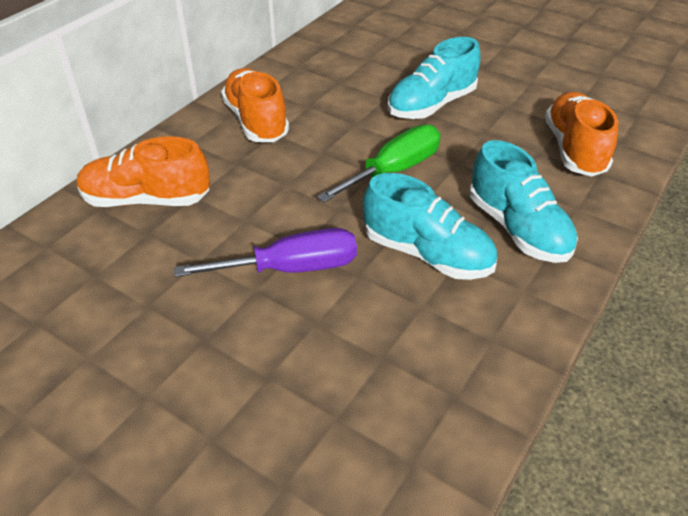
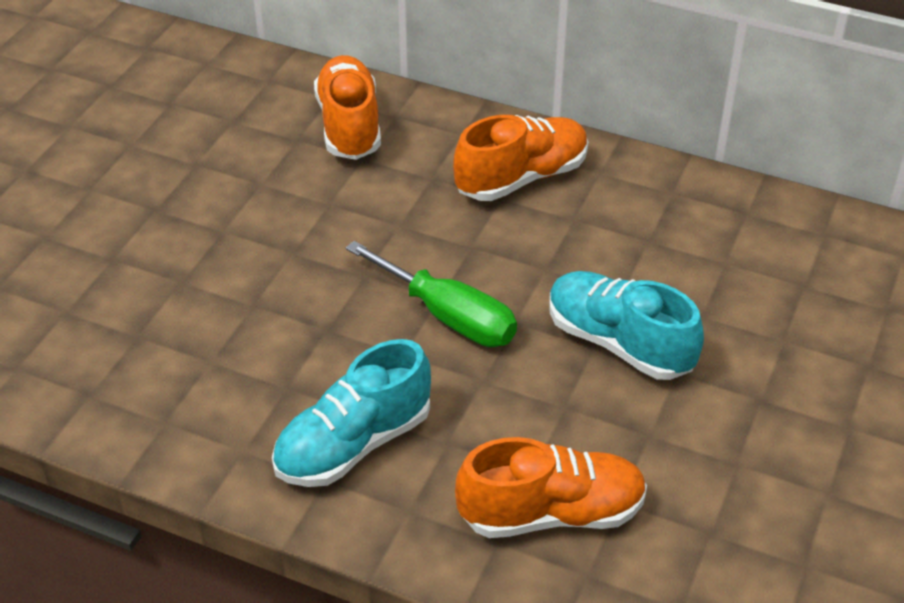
camera: 80 degrees right, 0 degrees up
(291, 268) = (257, 251): purple screwdriver -> none
(427, 254) = (294, 359): turquoise shoe -> none

